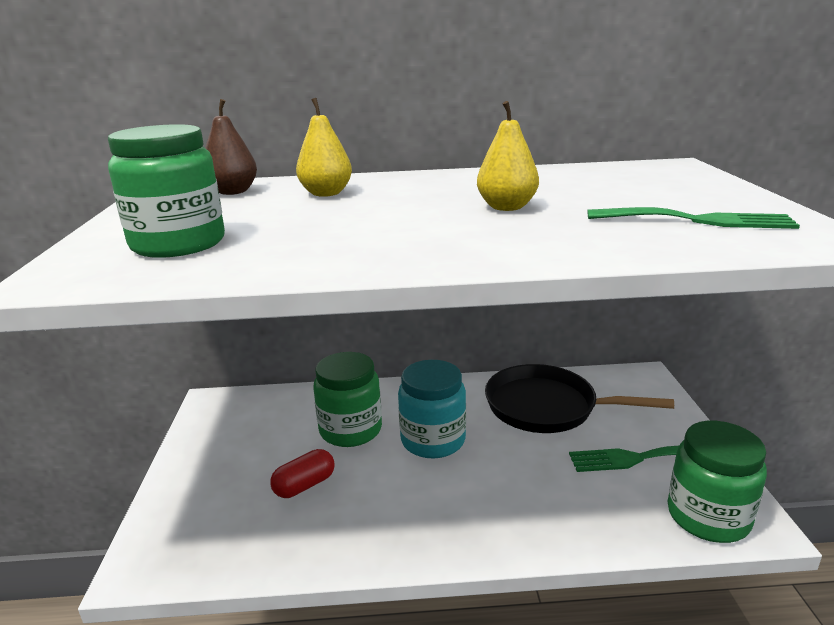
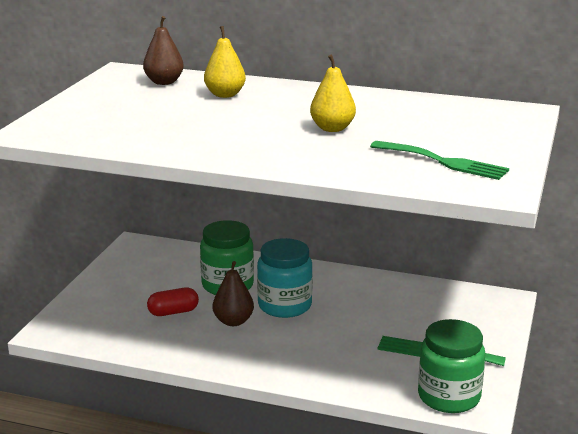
camera: 20 degrees right, 0 degrees up
(178, 244) = (103, 121): green jar -> none
(387, 479) = (233, 321): none -> brown pear
(546, 407) = (395, 303): black pan -> none

